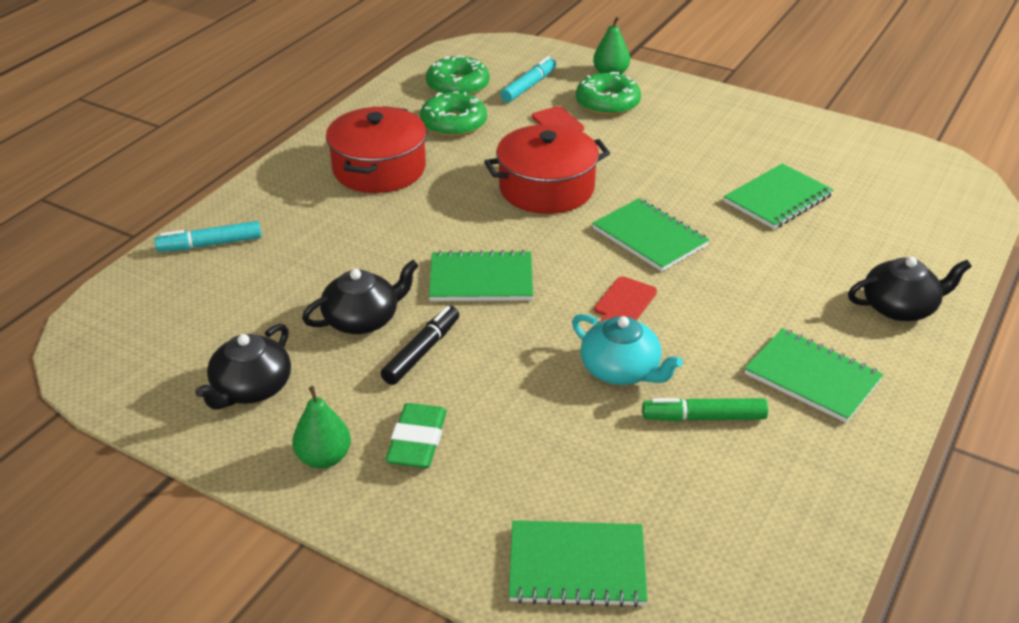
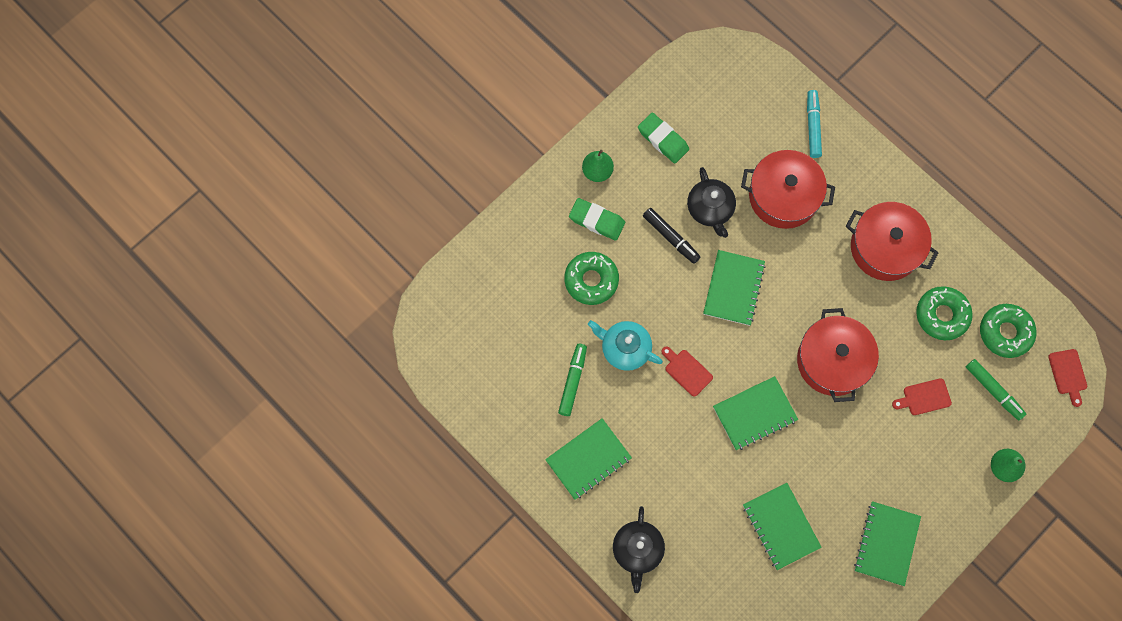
camera: 105 degrees right, 35 degrees up
(251, 388) = (663, 140): black teapot -> green eraser
(326, 255) = (783, 196): none -> red pot
(489, 50) = (1068, 374): none -> red cutting board
(529, 86) = (993, 391): turquoise marker -> green marker
(577, 566) = (490, 279): green notebook -> green notebook (886, 543)
(607, 103) = (951, 447): green donut -> green donut (591, 280)
(621, 370) = (624, 348): turquoise teapot -> turquoise teapot turned 60 degrees clockwise

